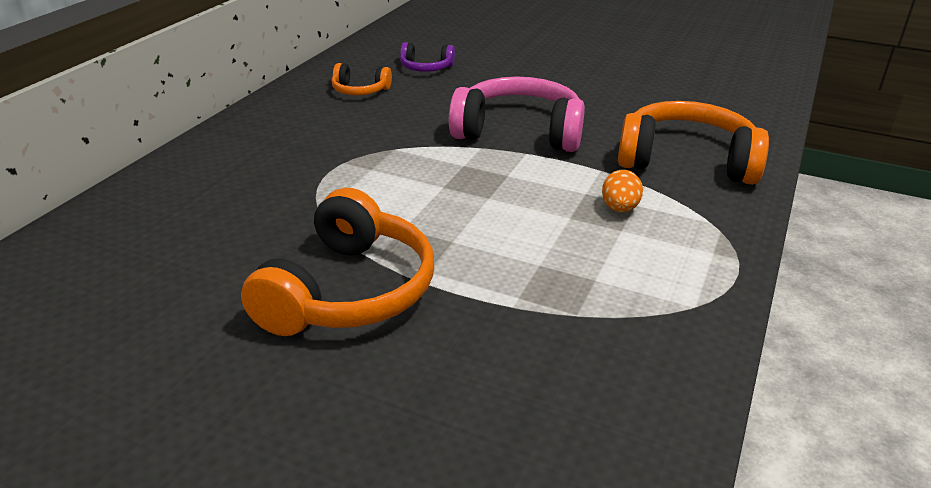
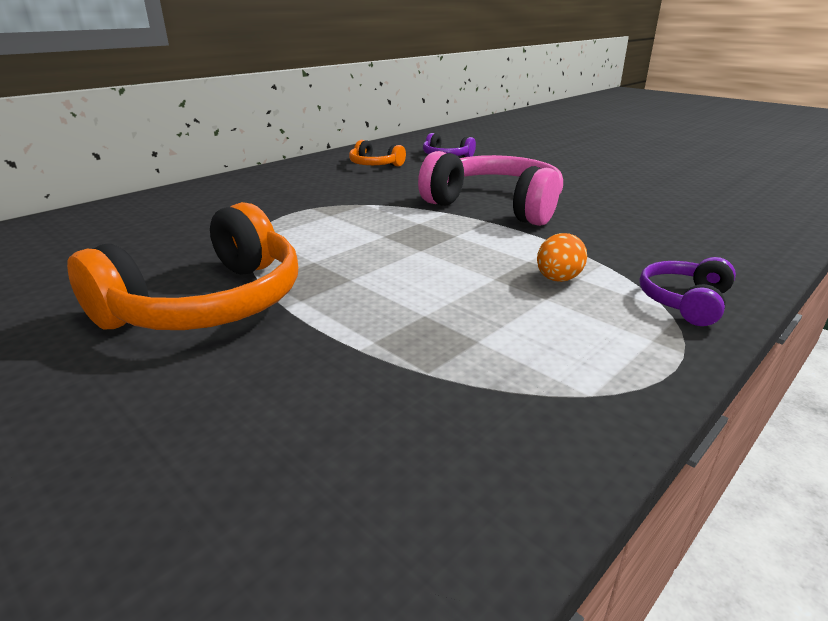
camera: 20 degrees right, 5 degrees down
(687, 161) = (668, 249): orange headphones -> none
(721, 213) = (685, 302): none -> purple headphones

